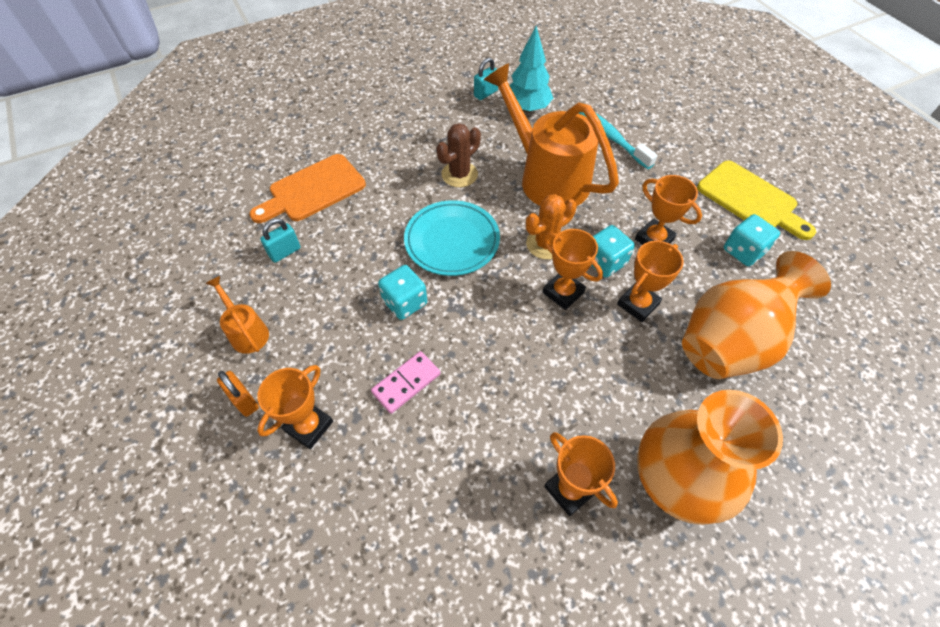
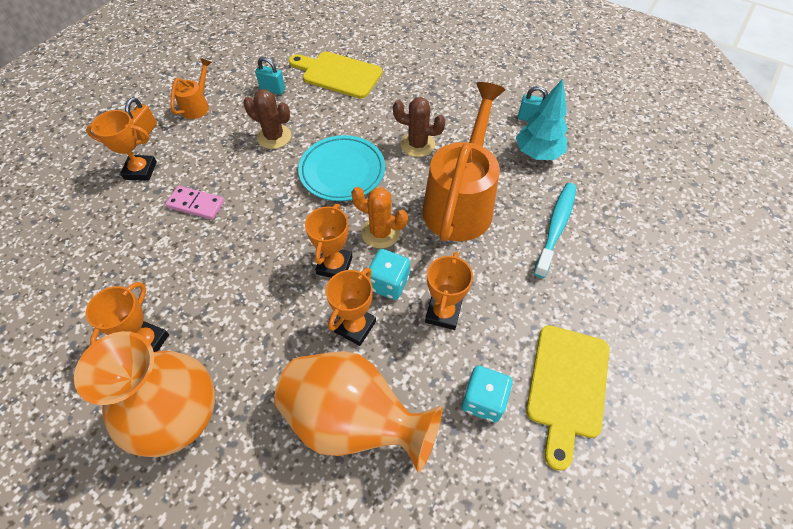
camera: 60 degrees right, 0 degrees up
(313, 190) = (338, 74): orange cutting board -> yellow cutting board
(360, 277) = (274, 137): none -> brown cactus
(405, 302) = (266, 171): turquoise dice -> none
(638, 304) = (355, 326): orange trophy -> orange trophy turned 75 degrees counterclockwise

